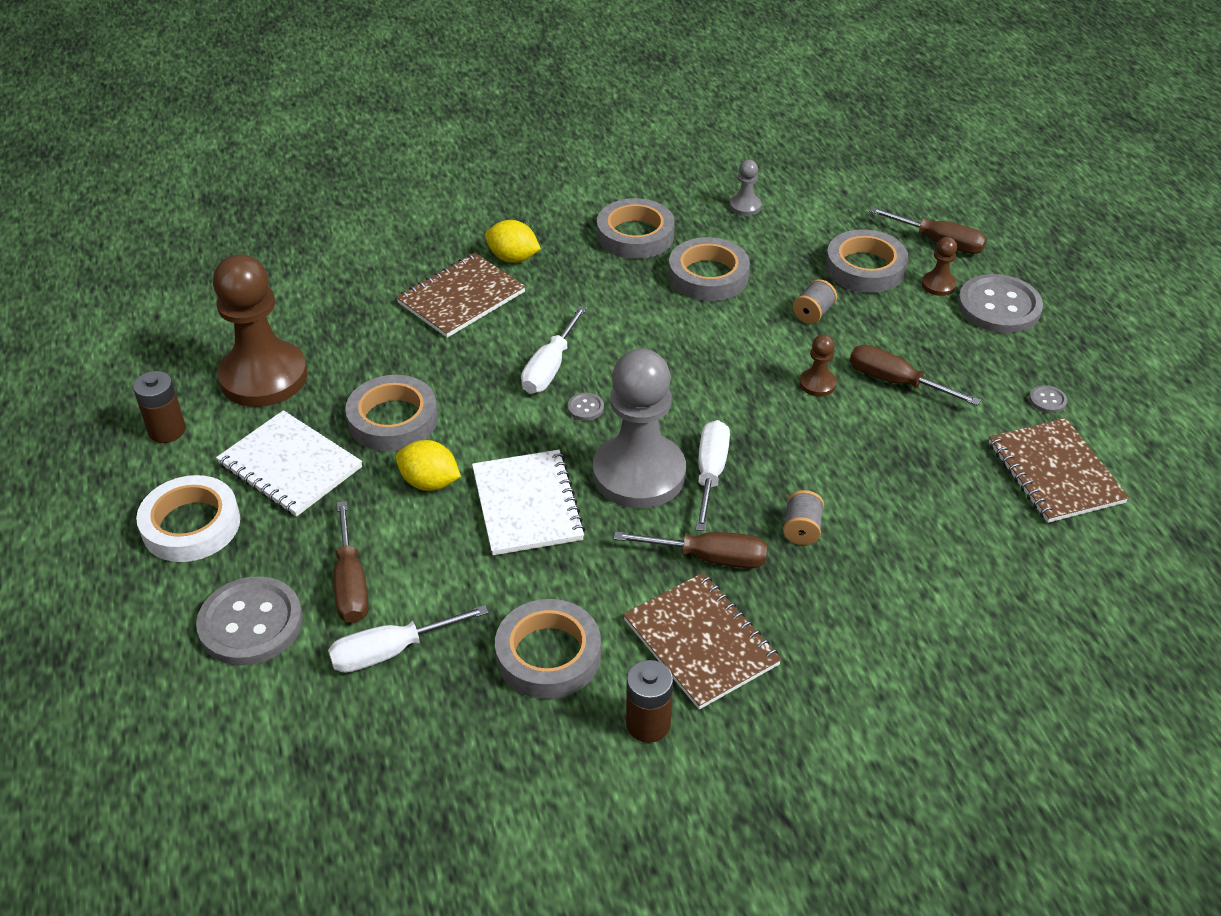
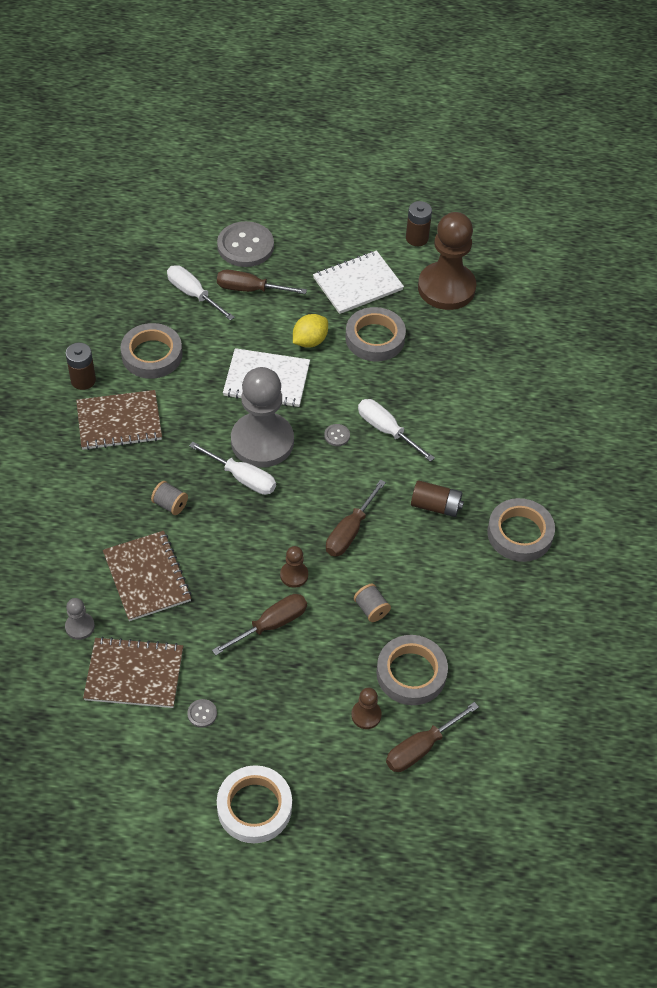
camera: 110 degrees right, 10 degrees up
(191, 525) = (331, 236): white tape -> white tape (254, 807)
(392, 651) = (193, 294): white screwdriver -> white screwdriver turned 45 degrees counterclockwise
(461, 297) = (485, 405): brown notebook -> brown notebook (147, 577)
(513, 258) = (520, 448): yellow lemon -> none
(640, 301) = (435, 506): none -> brown battery
(708, 276) = (447, 560): grey tape -> none
(708, 558) = (176, 449): brown screwdriver -> brown screwdriver (350, 531)
(745, 206) = (530, 626): grey pawn -> grey pawn (80, 627)
(999, 307) = (319, 745): grey button -> none

